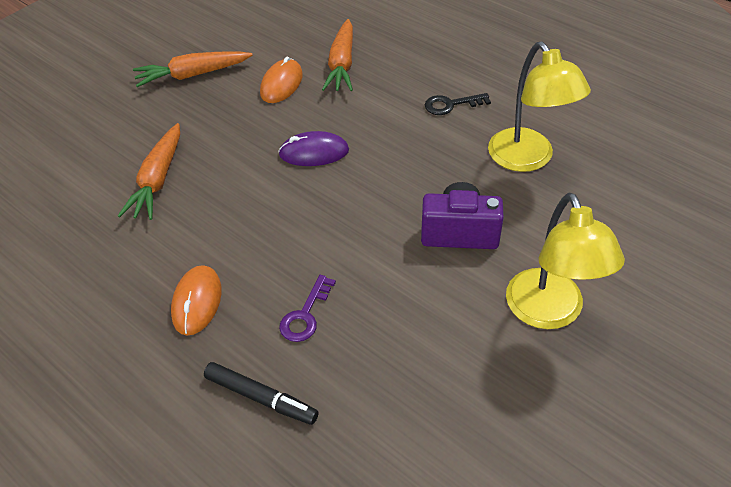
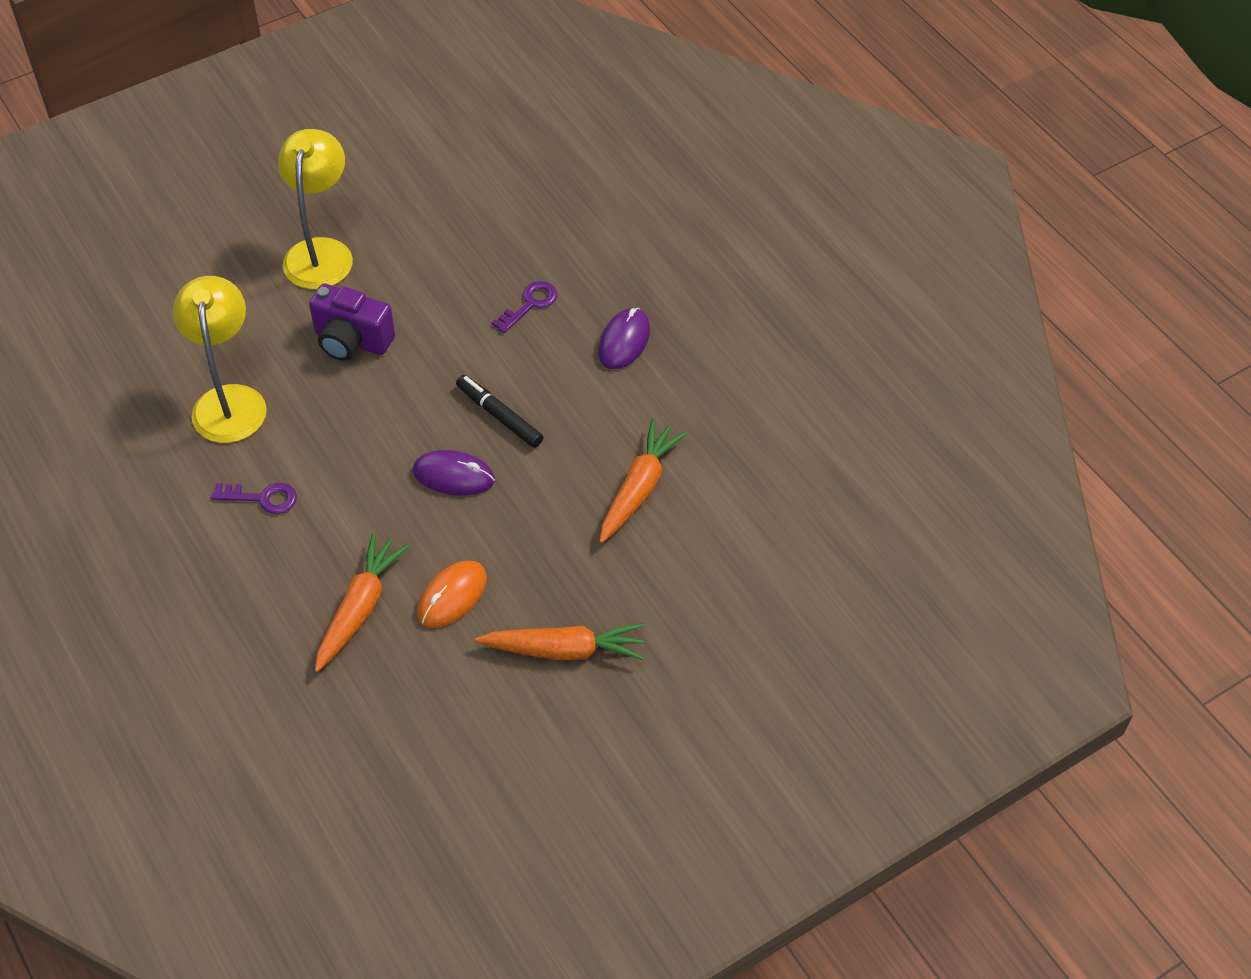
camera: 165 degrees left, 5 degrees up
(197, 302) = (624, 341): orange mouse -> purple mouse
(261, 397) = (588, 251): black marker -> black marker (499, 416)
(451, 105) = (262, 498): black key -> purple key

